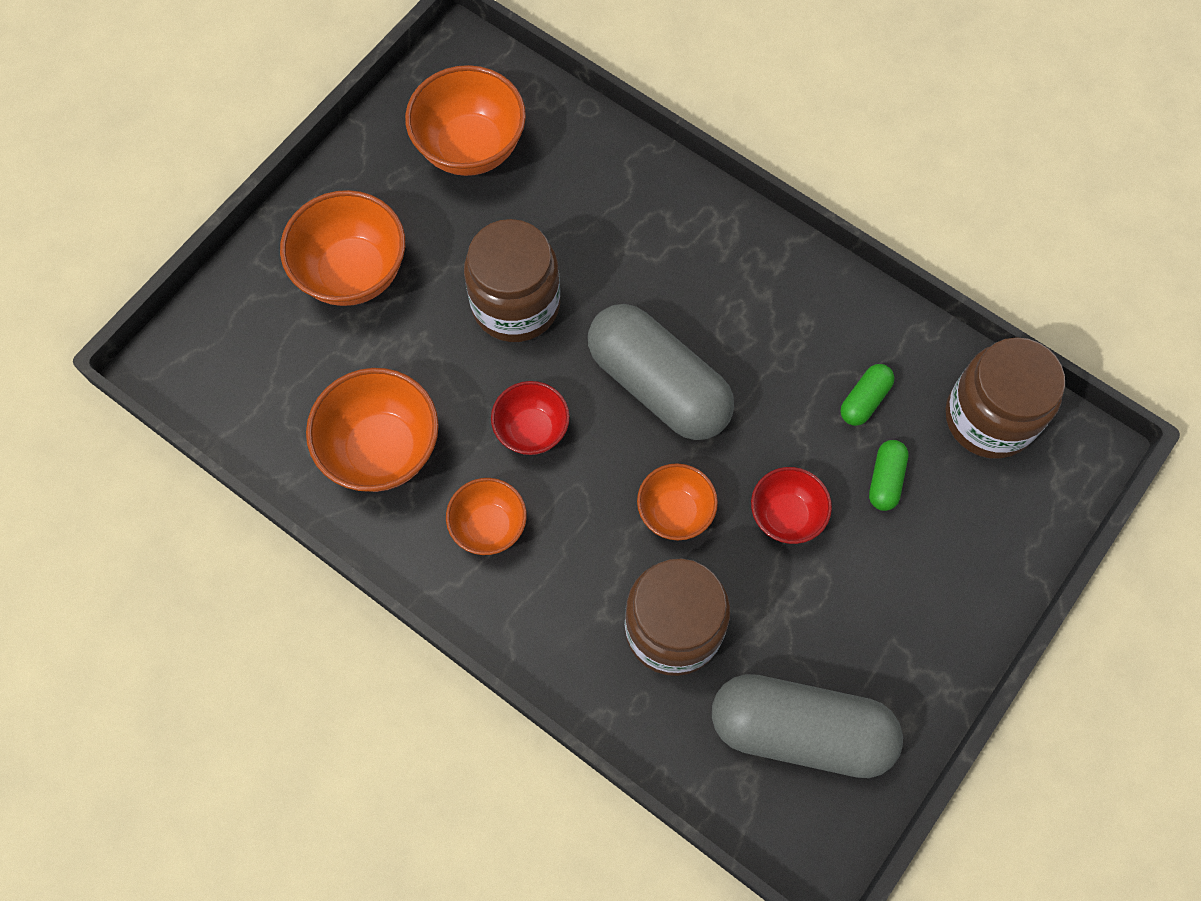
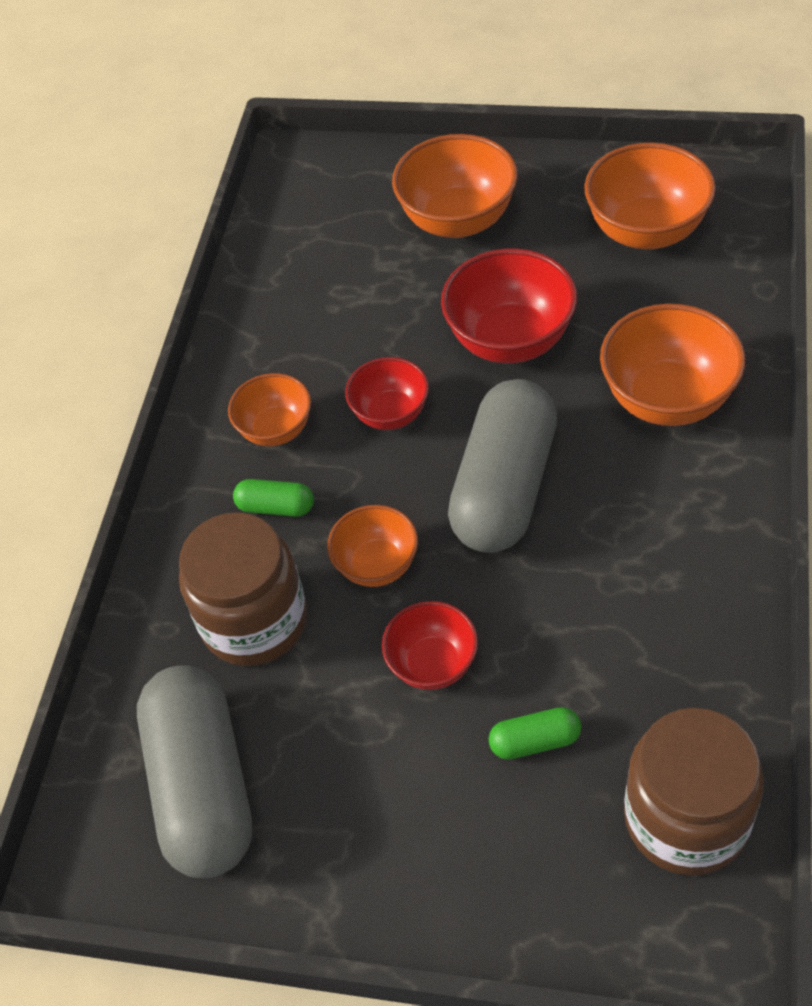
camera: 70 degrees right, 15 degrees down
(382, 449) = (304, 322): orange bowl -> orange bowl (667, 399)
(516, 304) = (510, 340): brown jar -> red bowl
(864, 400) = (617, 677): green capsule -> green capsule (276, 507)

